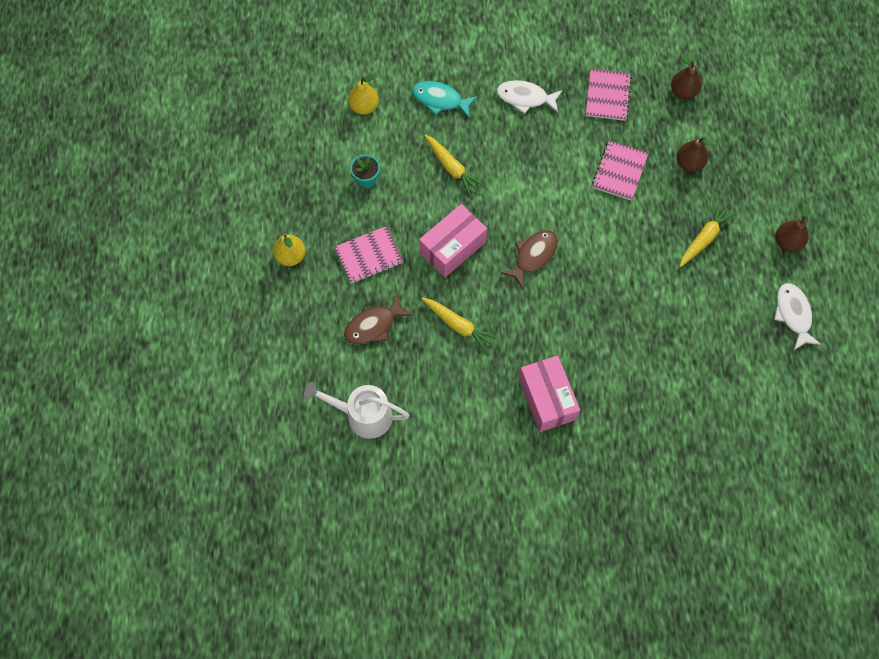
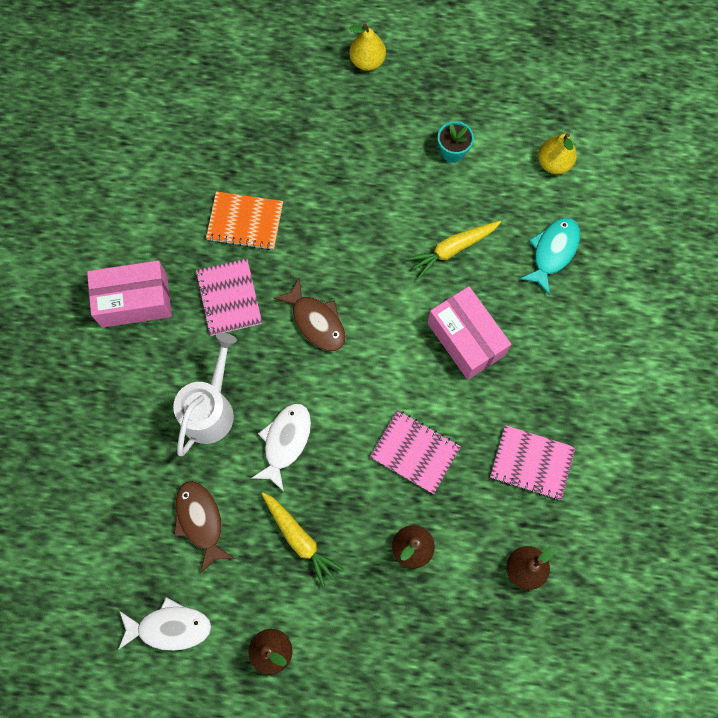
camera: 100 degrees right, 5 degrees up
(363, 415) = (163, 109): white watering can -> white watering can (210, 409)
(369, 256) = (352, 141): pink notebook -> pink notebook (229, 298)
(373, 325) = (265, 133): brown fish -> brown fish (200, 521)
(452, 247) = (345, 232): pink box -> pink box (466, 339)
(458, 325) = (245, 222): yellow carrot -> orange notebook
(525, 98) = (542, 356): white fish -> white fish (285, 442)

